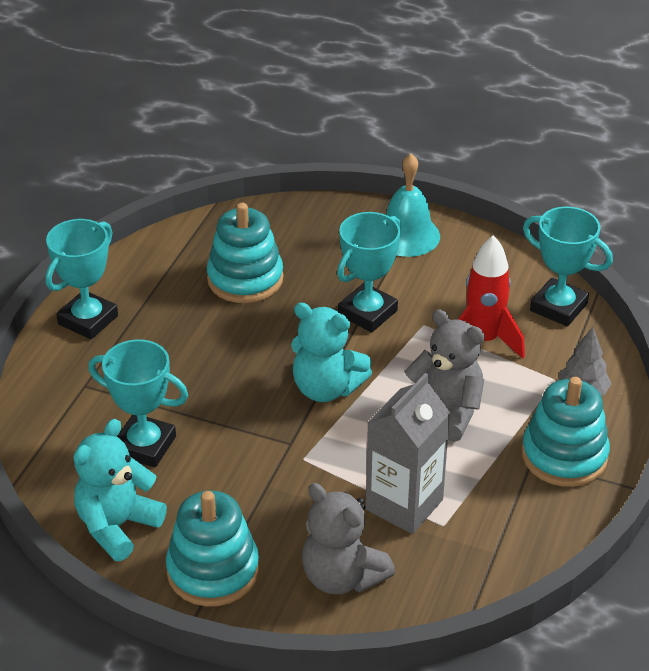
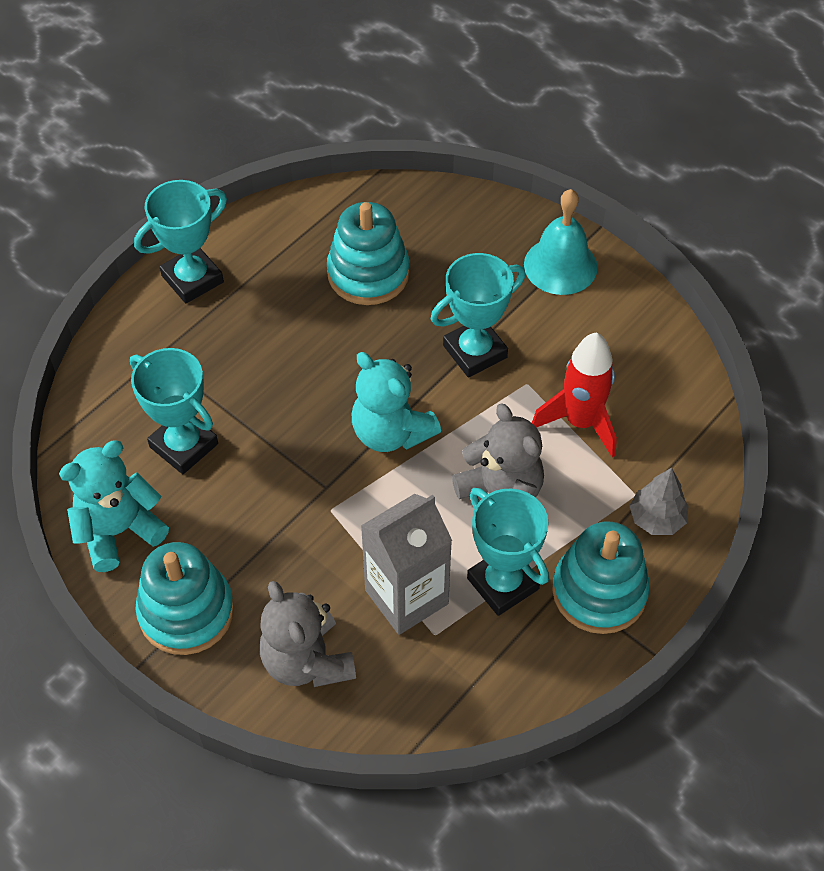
camera: 20 degrees right, 15 degrees up
(558, 307) = (681, 404): turquoise trophy -> turquoise trophy (503, 583)

